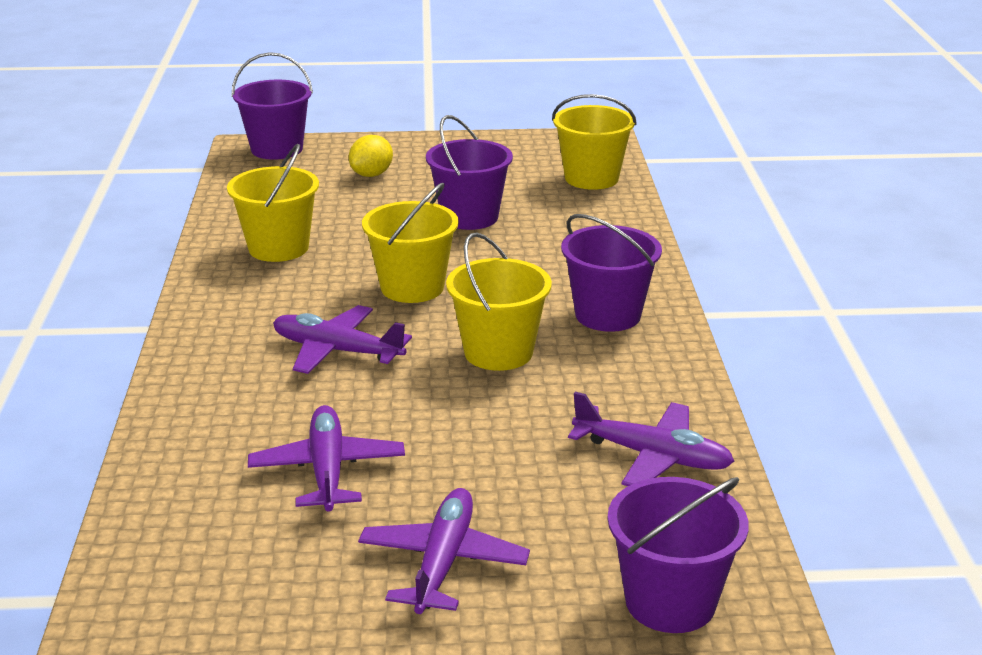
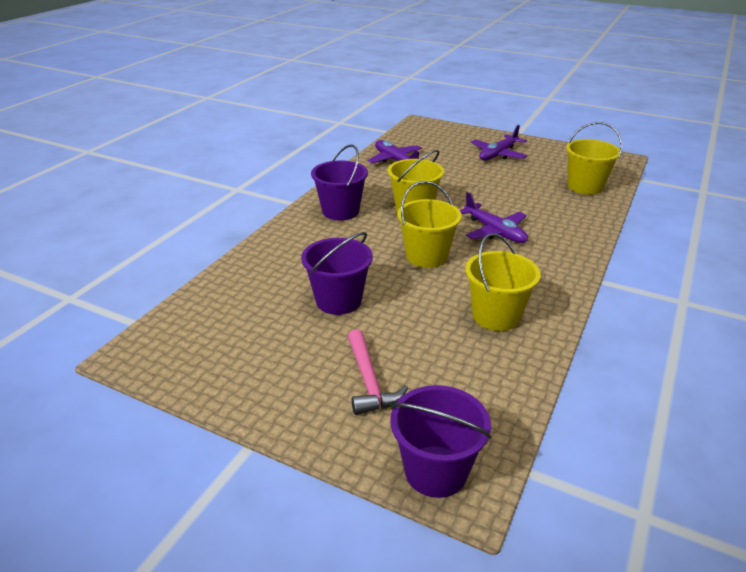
camera: 150 degrees left, 5 degrees up
(327, 470) = (525, 186): purple plane -> none
(371, 174) = (369, 381): yellow lemon -> pink hammer
(591, 178) = (208, 310): yellow bucket -> yellow bucket (585, 186)
(670, 601) = (435, 133): purple bucket -> none

